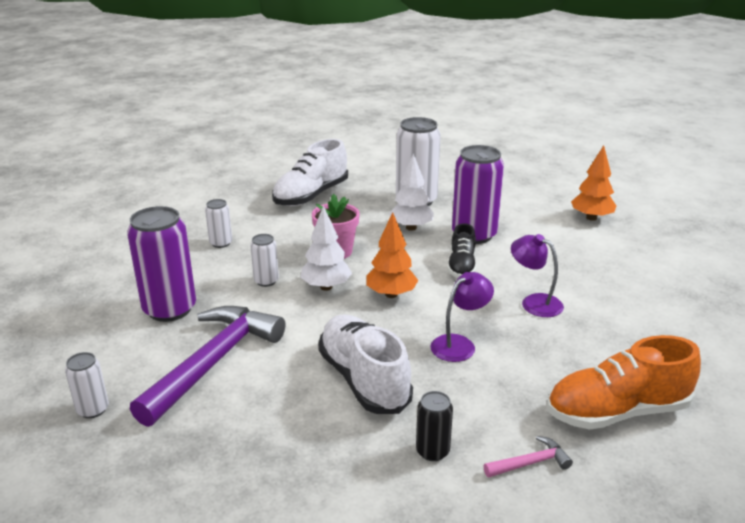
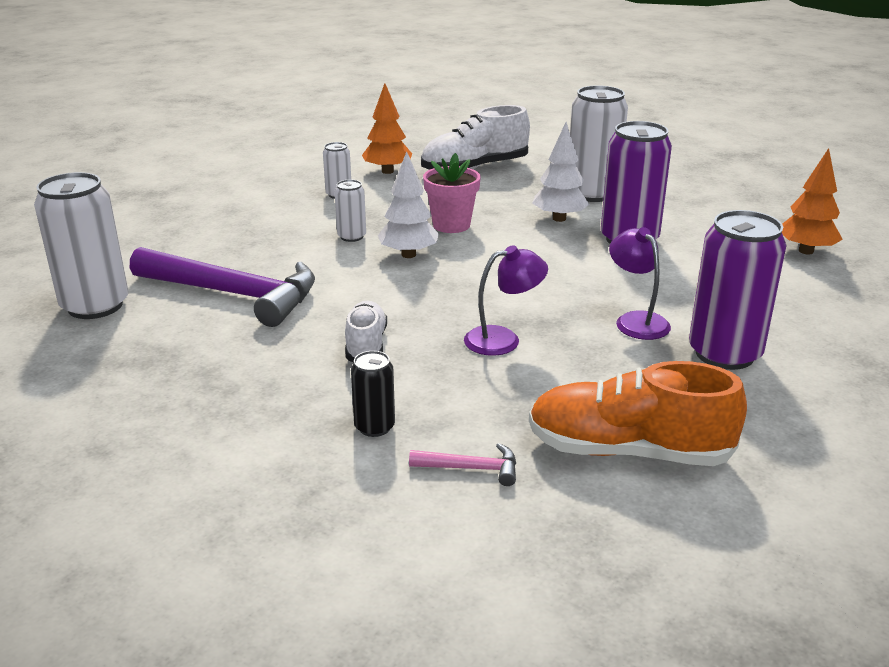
camera: 25 degrees right, 0 degrees up
(93, 409) = (95, 306): white can -> white can, size x2.02
(170, 309) = (236, 241): purple can -> purple can (724, 354)
(213, 362) = (234, 294): purple hammer -> purple hammer turned 60 degrees clockwise
(363, 379) = (366, 345): white shoe -> white shoe, size x0.59
(391, 294) = (472, 276): orange tree -> orange tree (387, 171)
(461, 266) = (582, 267): black shoe -> none

